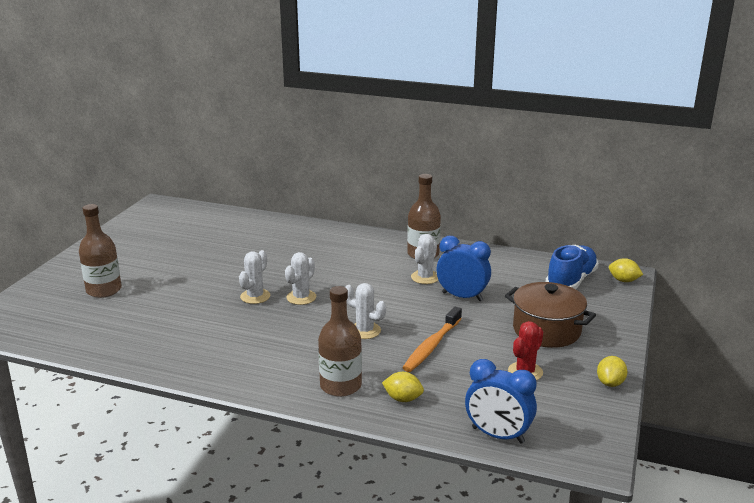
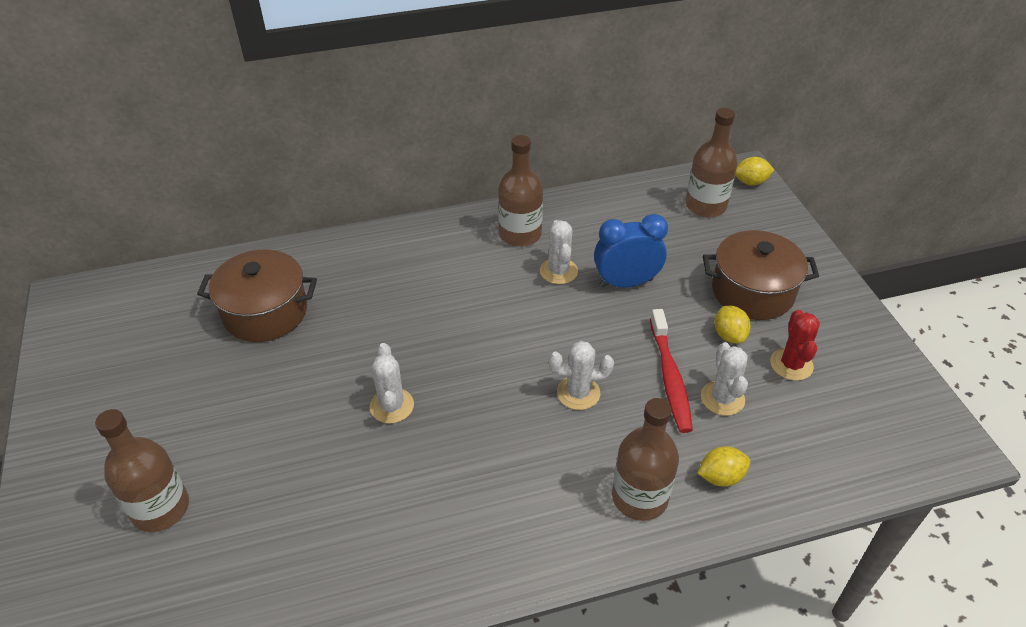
camera: 35 degrees left, 20 degrees up
(239, 239) = (265, 312): none -> brown pot
(301, 297) = (451, 377): white cactus -> white cactus (722, 398)
(431, 346) = (670, 377): orange toothbrush -> red toothbrush
(497, 435) = (854, 472): blue clock -> none
(571, 281) = (705, 206): blue shoe -> brown bottle
(610, 383) = (873, 336): yellow lemon -> yellow lemon (729, 335)

